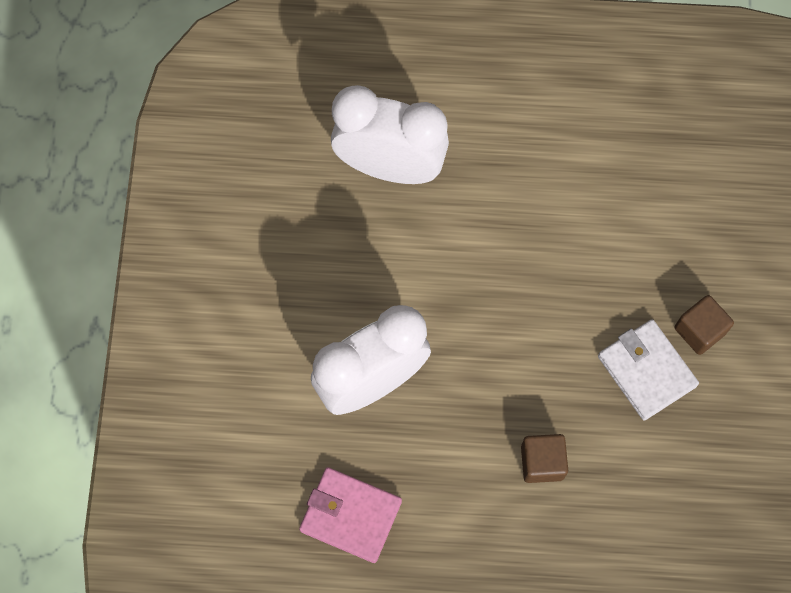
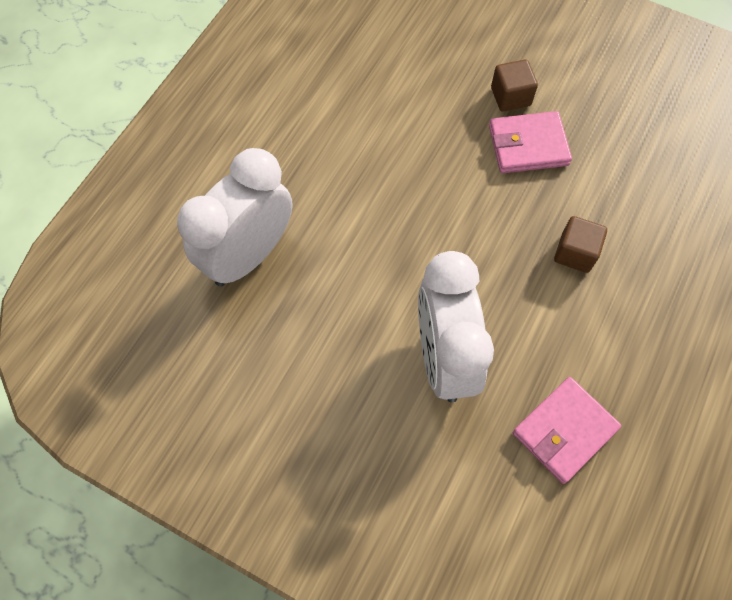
camera: 65 degrees left, 5 degrees down
(646, 371) = (528, 145): white wallet -> pink wallet

